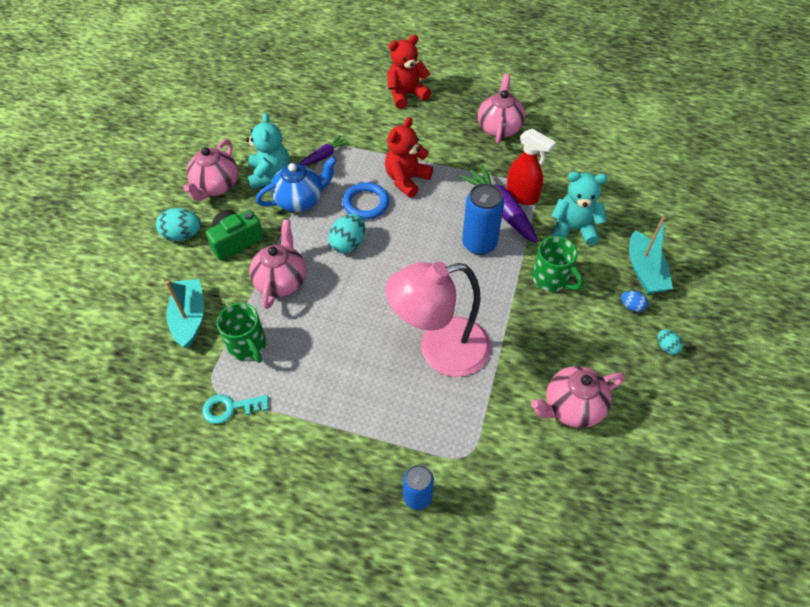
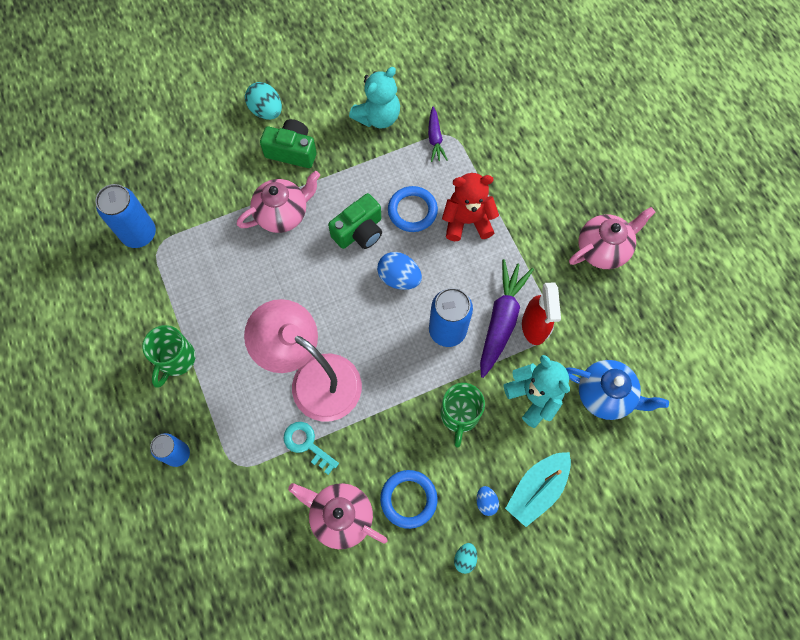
camera: 50 degrees right, 15 degrees up
(184, 394) = (139, 234): none -> blue can
(189, 318) = (200, 182): turquoise boat -> none
(216, 186) = (331, 90): pink teapot -> none
(230, 408) = (151, 273): turquoise key -> turquoise key (307, 444)
(247, 346) = (208, 240): green mug -> green mug (176, 359)
(300, 200) = (372, 161): blue teapot -> blue teapot (605, 395)
(324, 156) = (435, 138): purple carrot -> purple carrot turned 75 degrees clockwise
(348, 244) = (359, 231): turquoise egg -> green camera
(406, 94) = (570, 142): red teddy bear -> none
(410, 244) = (399, 278): none -> blue egg
(592, 352) = (408, 499): none -> blue ring

